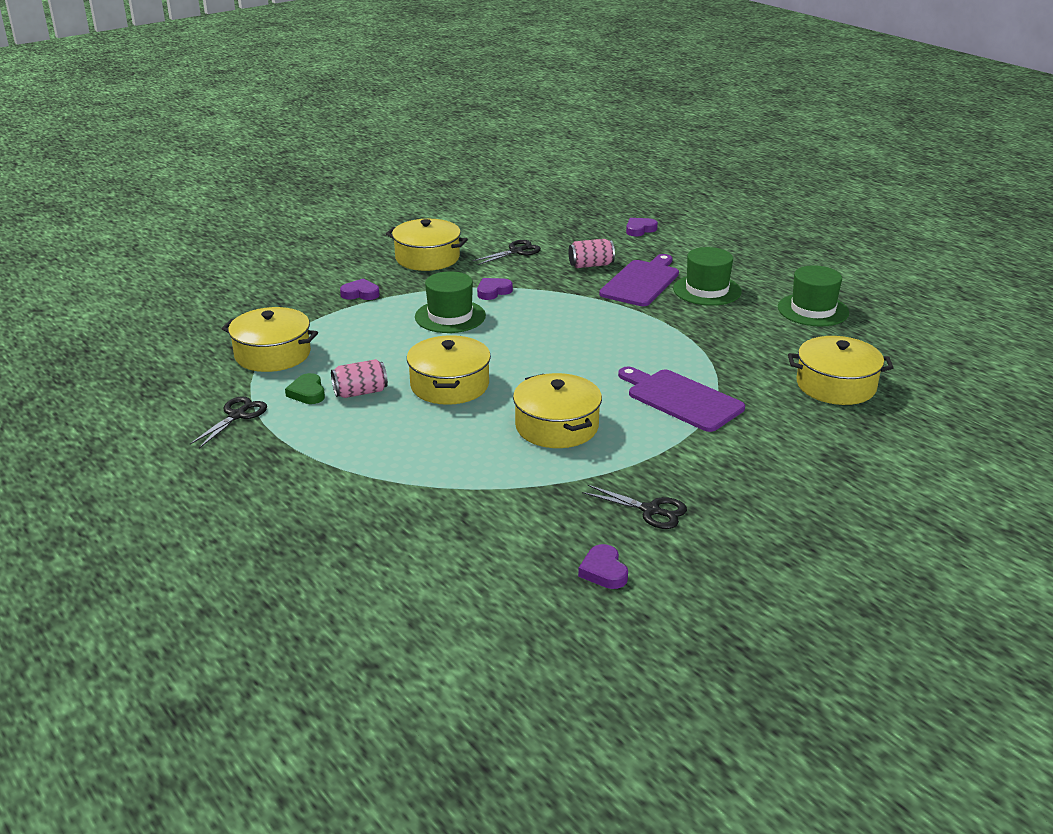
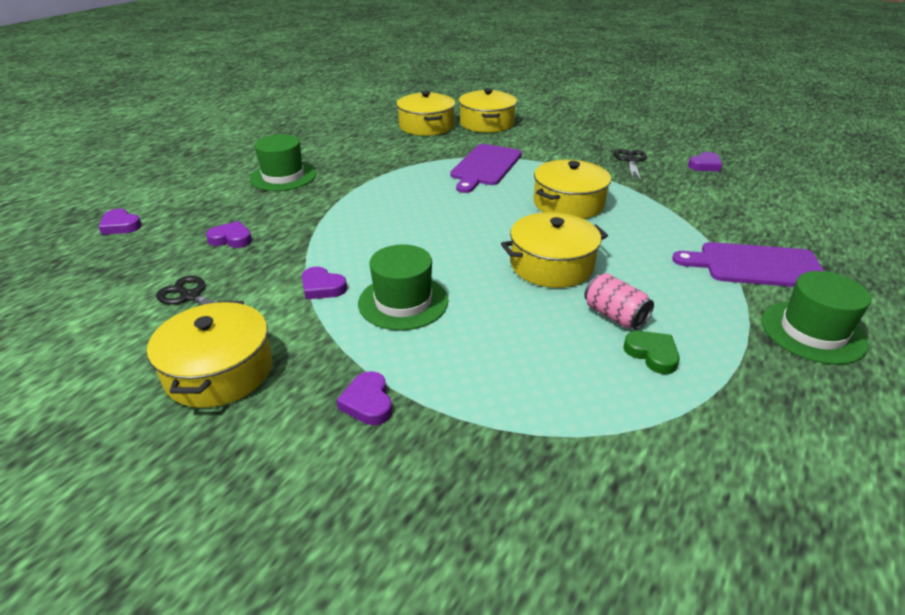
camera: 110 degrees left, 5 degrees up
(237, 415) = (751, 393): black scissors -> none
(273, 354) = (597, 425): yellow pot -> yellow pot (487, 123)
(307, 393) = (652, 354): green heart -> green heart turned 90 degrees counterclockwise
(591, 265) = (231, 239): pink can -> purple heart
(641, 282) = (272, 206): purple cutting board -> purple cutting board (756, 266)
(813, 310) = (310, 138): green hat -> green hat (813, 332)

